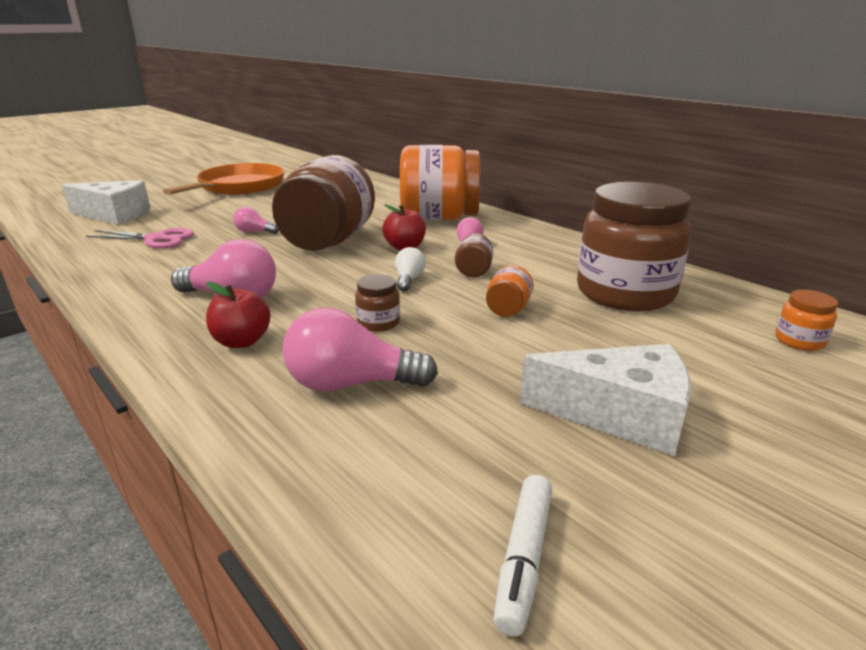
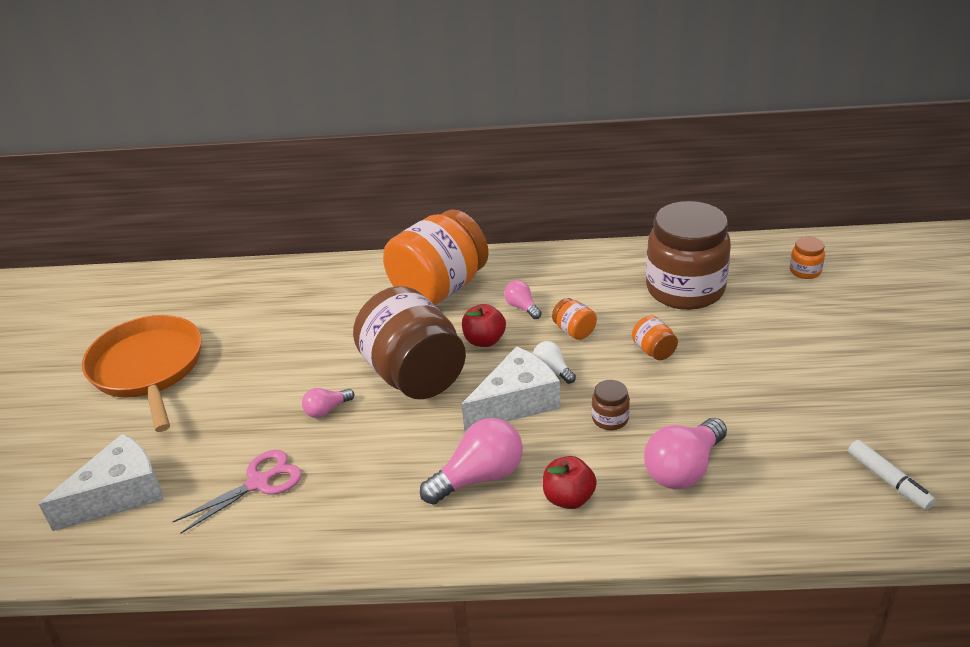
camera: 45 degrees left, 10 degrees up
(473, 271) = (574, 331): brown jar -> orange jar
(620, 415) = (813, 383): white cheese -> white cheese (516, 402)

